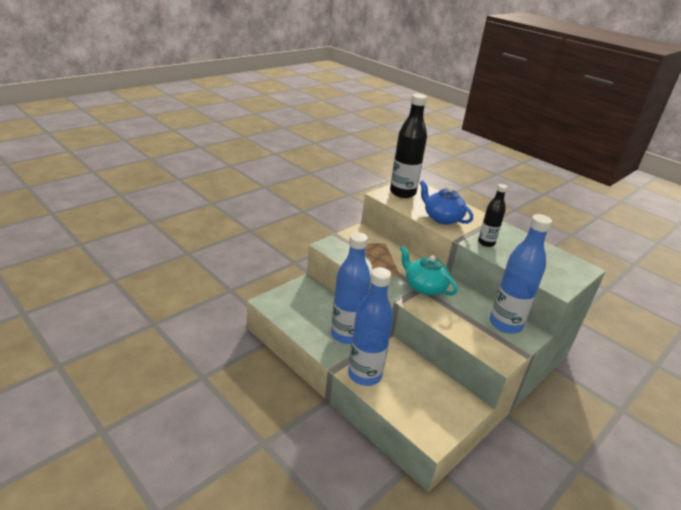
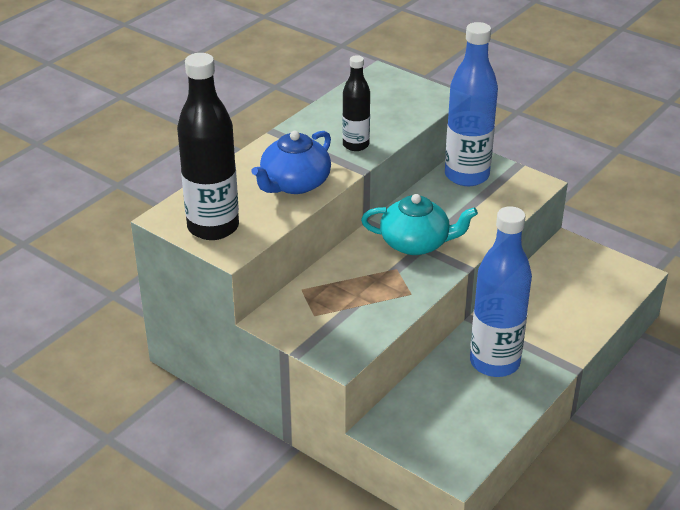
camera: 95 degrees left, 5 degrees up
(364, 375) = (567, 337): blue bottle -> none
(424, 287) = (416, 243): turquoise teapot -> turquoise teapot turned 120 degrees counterclockwise

